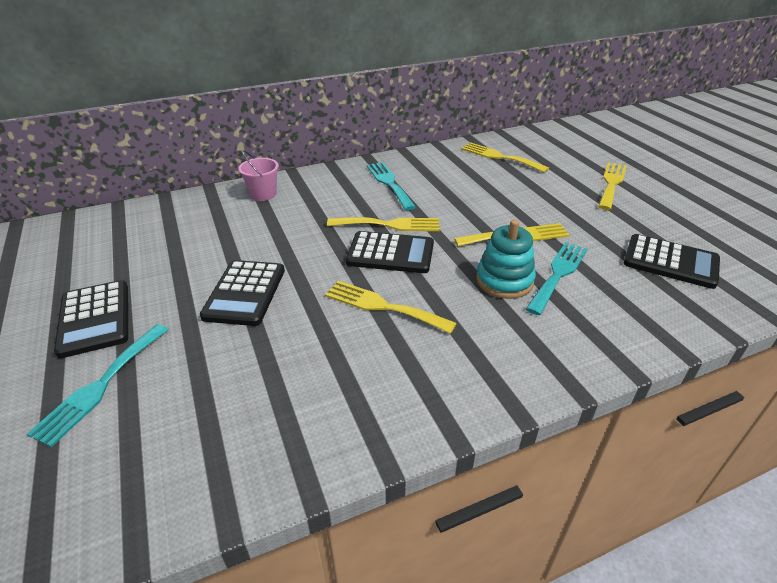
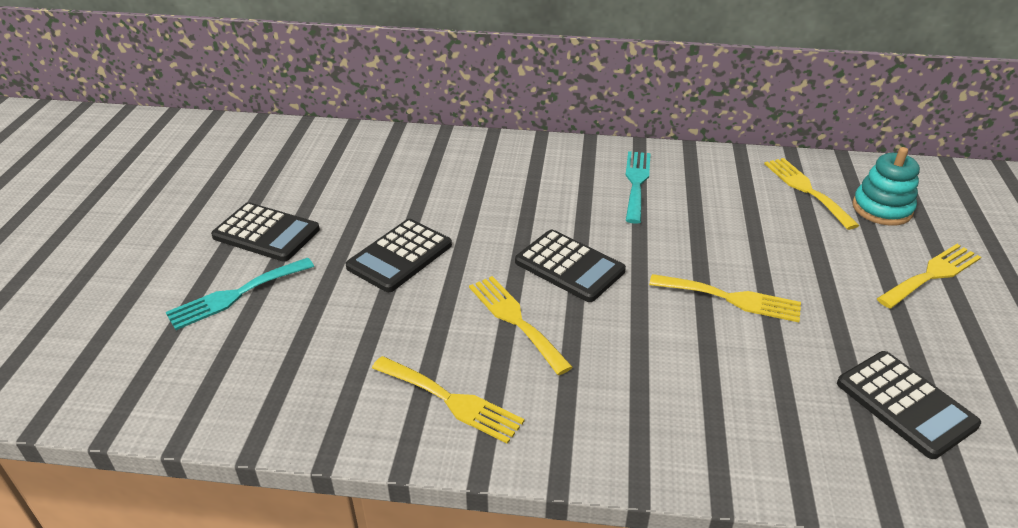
camera: 30 degrees right, 0 degrees up
(95, 318) = (266, 233): black calculator -> black calculator turned 75 degrees counterclockwise
(263, 194) = (492, 154): pink bucket -> none
(389, 224) = (595, 233): yellow fork -> yellow fork (451, 400)
(504, 280) = (667, 344): turquoise stacking toy -> turquoise stacking toy (882, 209)
(558, 274) = (739, 361): turquoise fork -> none

